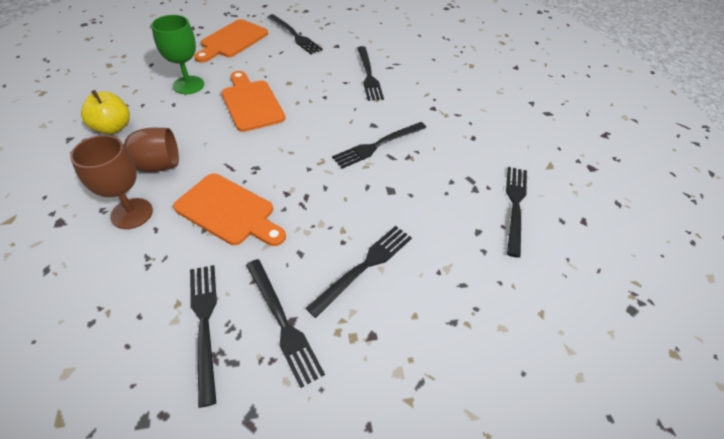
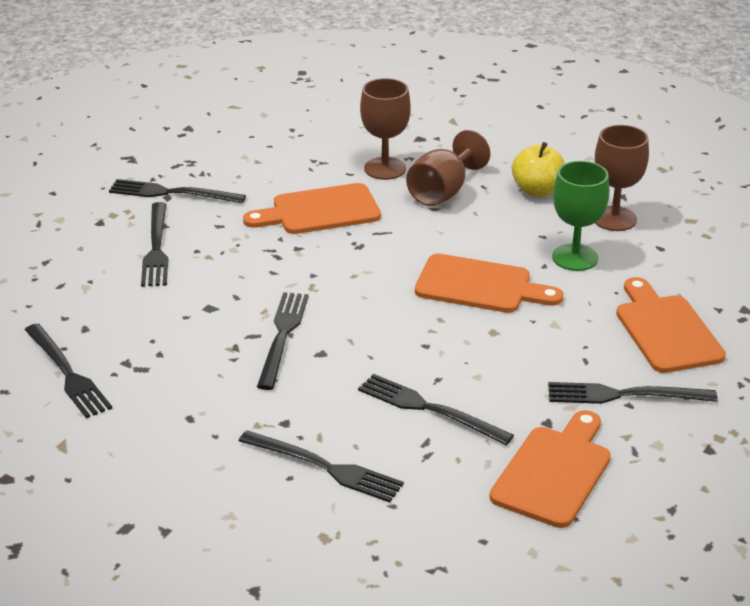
camera: 135 degrees right, 15 degrees down
(129, 88) = (614, 219): none -> brown goblet
(205, 324) = (222, 165): black fork -> black fork (325, 467)
(364, 34) = (554, 472): none -> orange cutting board

